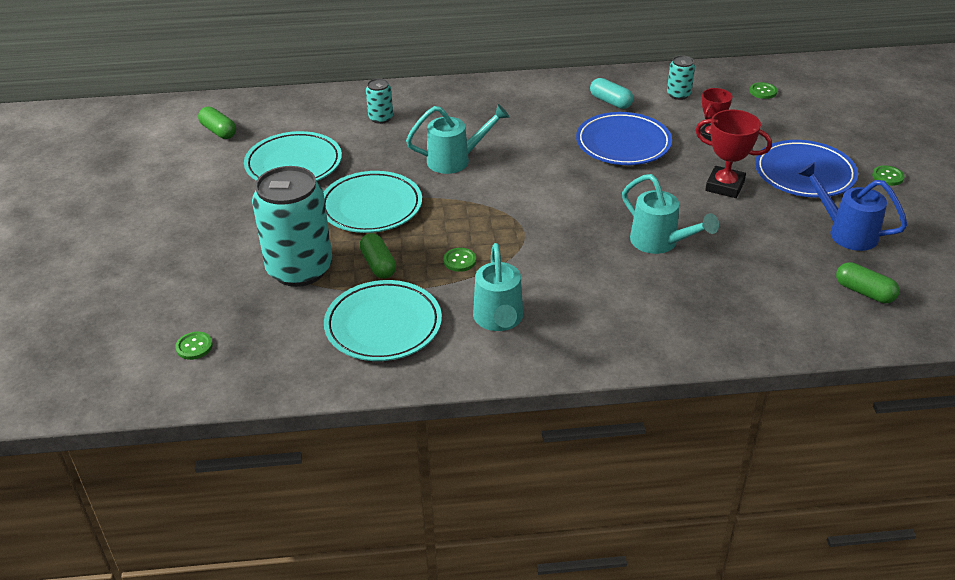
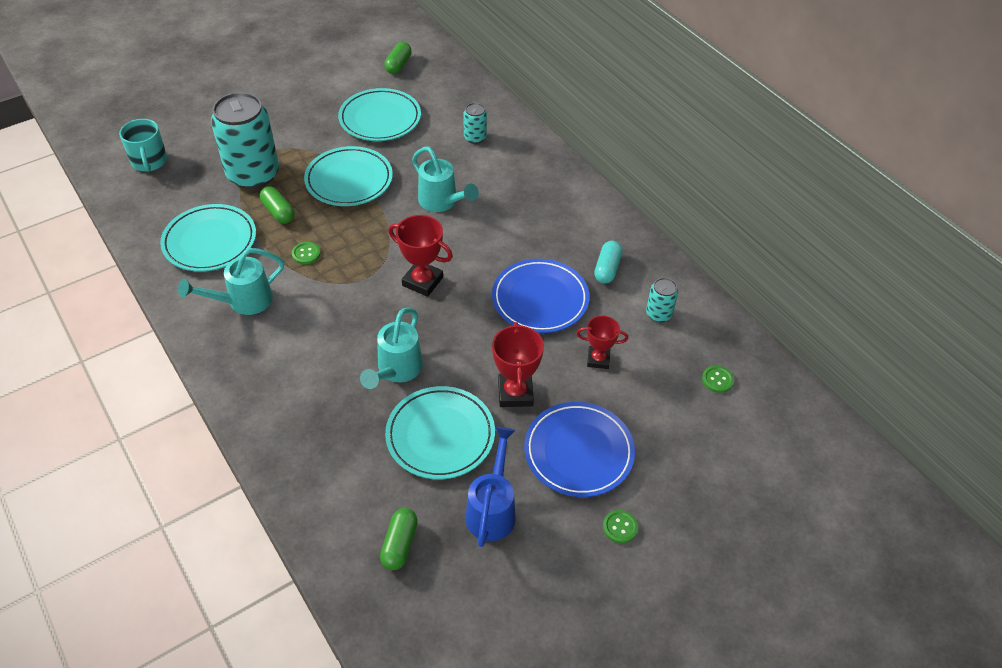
camera: 60 degrees right, 10 degrees up
(194, 347) = (149, 162): green button -> turquoise mug
(378, 265) = (278, 212): green capsule -> green capsule turned 75 degrees counterclockwise
(555, 199) = (422, 281): none -> red trophy
(752, 238) = (440, 435): none -> turquoise plate

